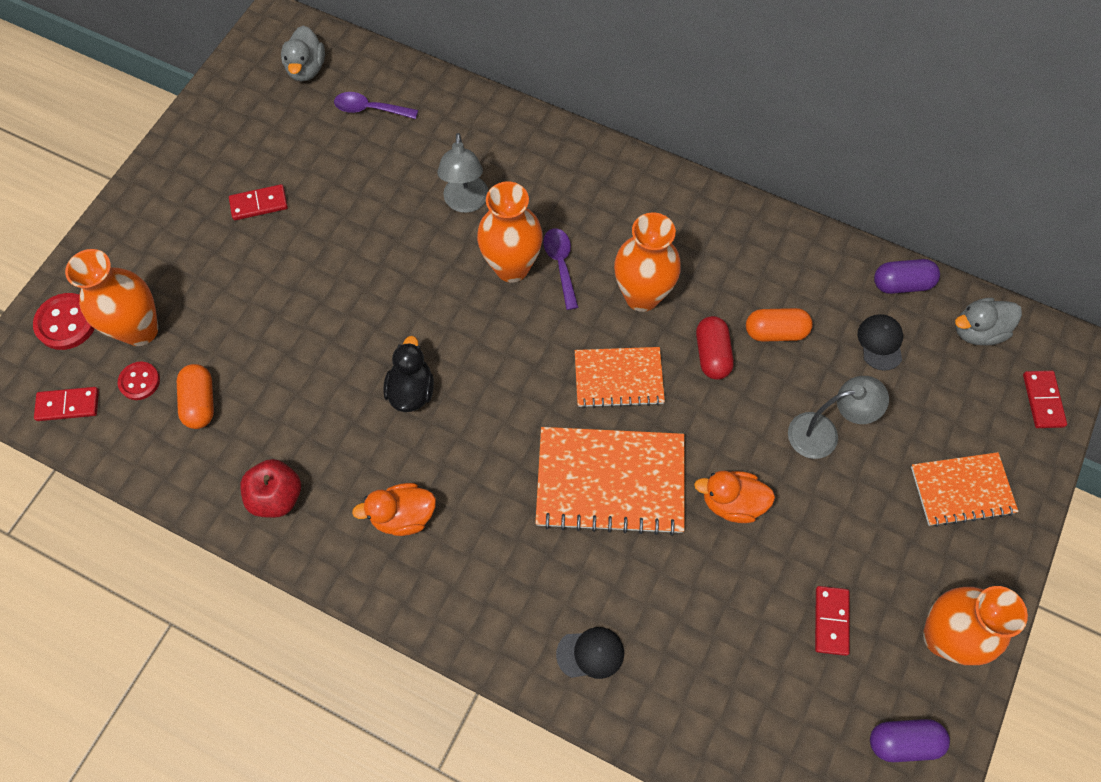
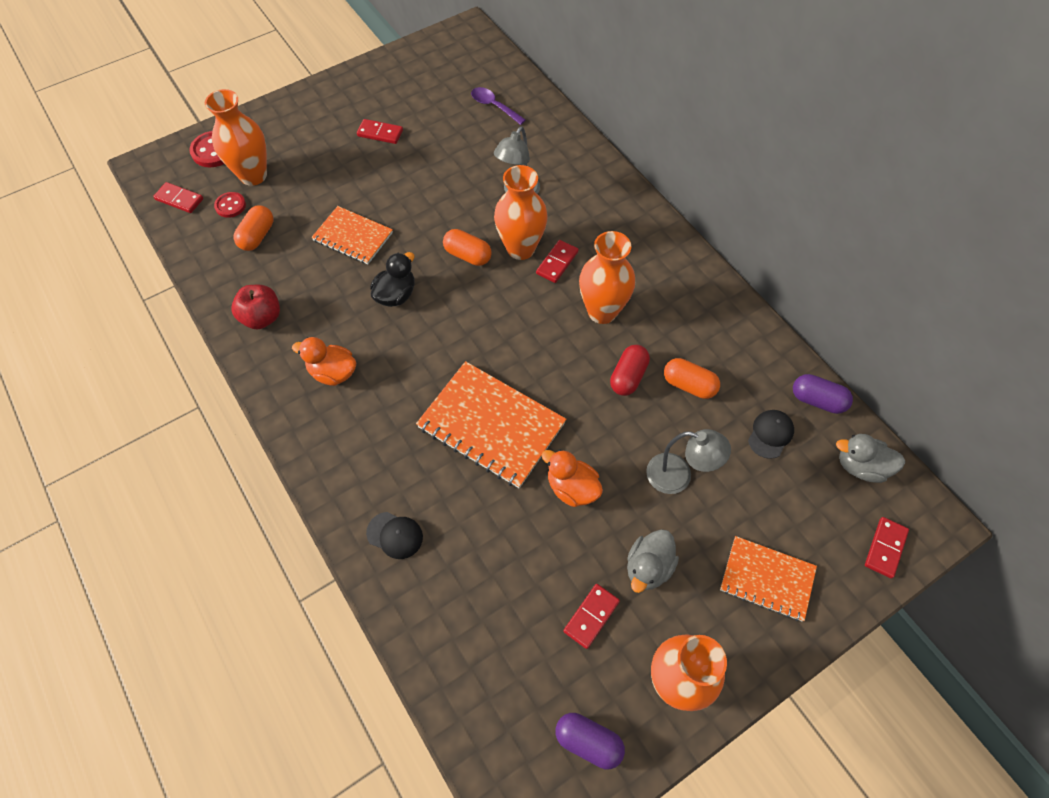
camera: 30 degrees right, 5 degrees down
(306, 69) = (469, 64): grey duck -> grey duck (648, 567)
(459, 304) = (467, 255): none -> orange capsule
(561, 264) = (557, 263): purple spoon -> red domino
(618, 378) = (546, 358): orange notebook -> orange notebook (353, 236)

